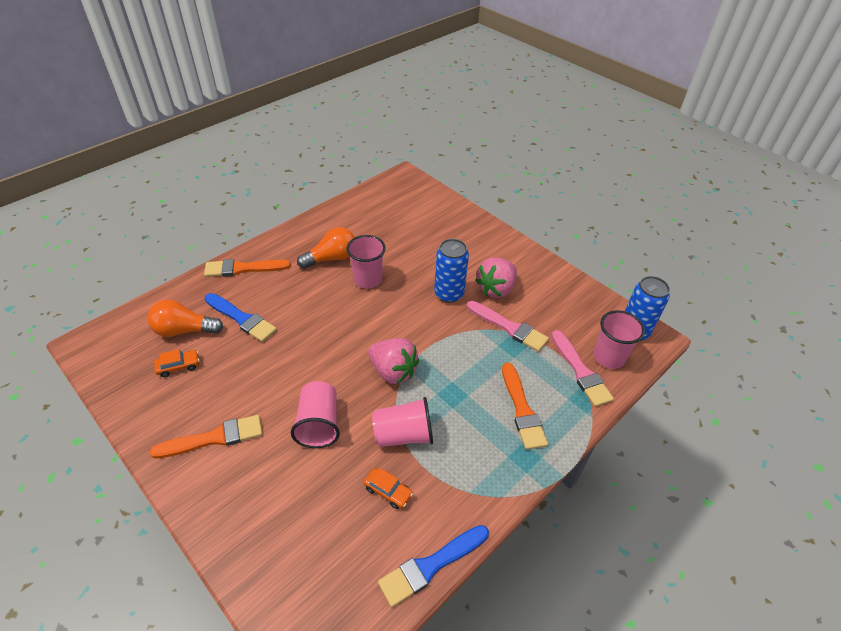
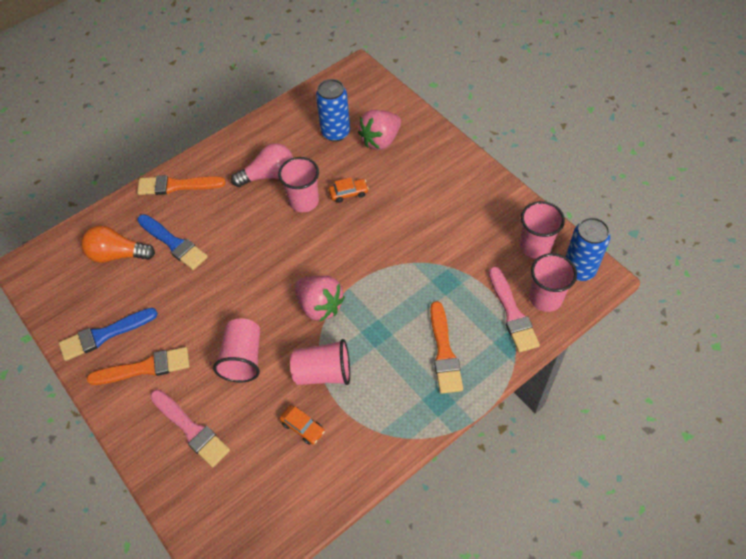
camera: 10 degrees right, 10 degrees up
(179, 366) = (112, 293): orange car -> orange car (348, 193)
(331, 258) = (268, 175): orange light bulb -> pink light bulb
(431, 566) = (335, 498): blue brush -> blue brush (104, 335)
(449, 294) = (387, 220): blue can -> blue can (335, 132)
(496, 289) = (439, 215): pink strawberry -> pink strawberry (380, 140)
(509, 327) = (446, 261): pink brush -> pink brush (191, 429)
(589, 313) = (535, 246): none -> pink cup

